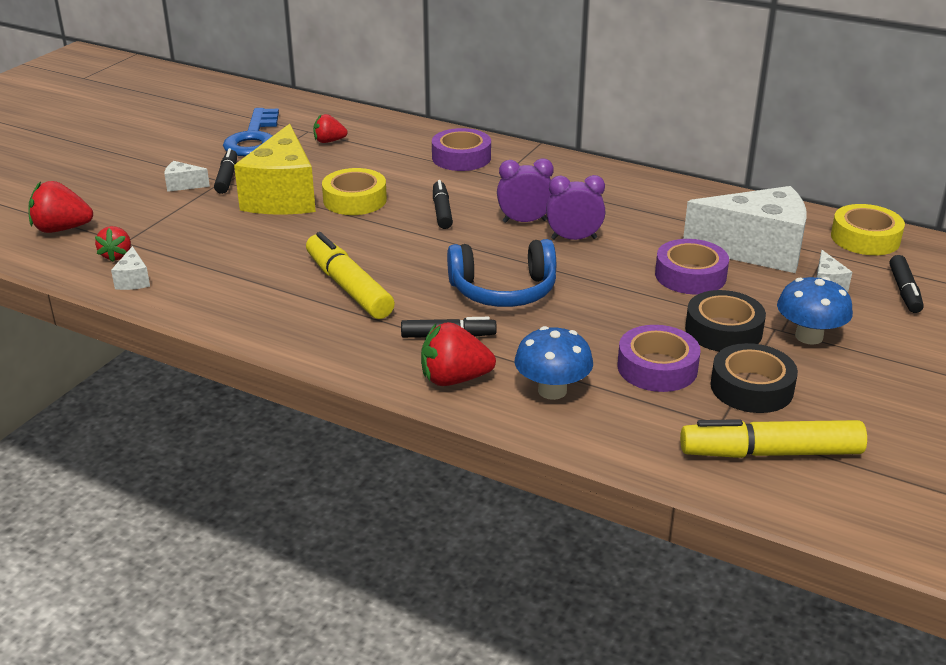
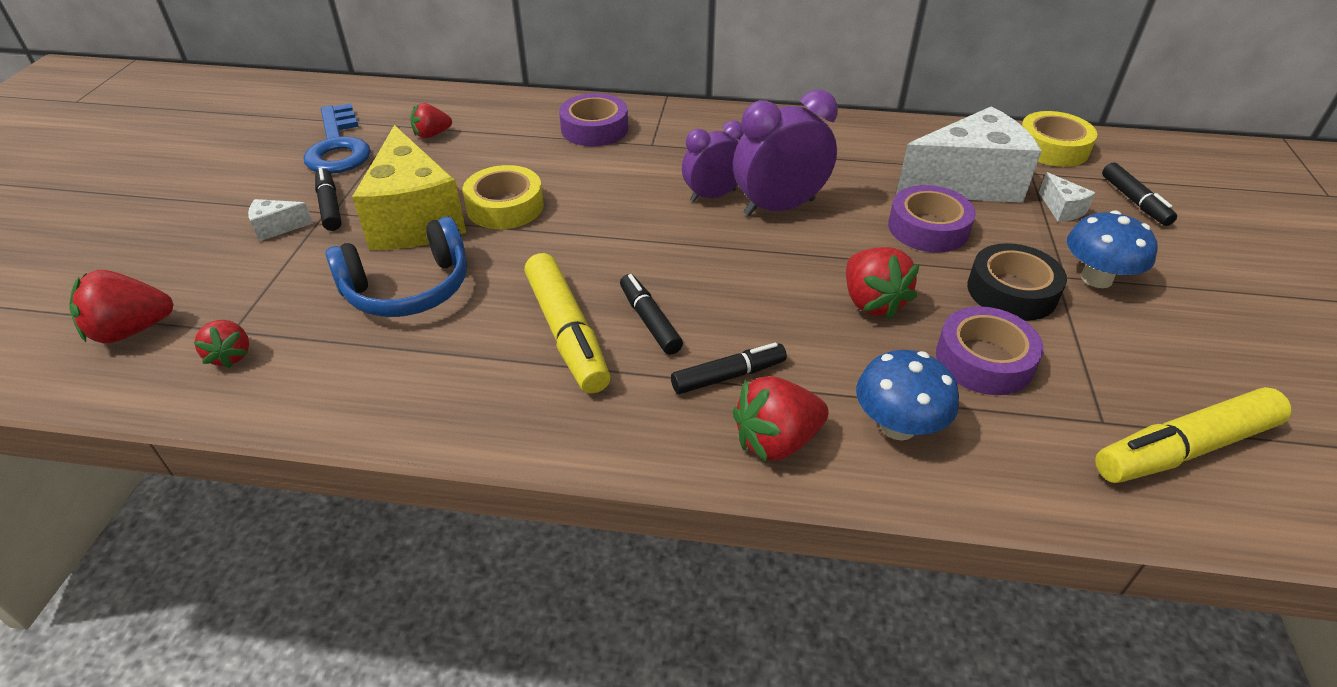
camera: 20 degrees left, 10 degrees up
(133, 280) = (272, 391): white cheese -> none
(348, 287) = (567, 333): yellow marker -> yellow marker turned 150 degrees counterclockwise
(442, 211) = (615, 201): black marker -> black marker (649, 321)
(503, 290) = (750, 294): blue headphones -> blue headphones (408, 288)
(574, 238) = (779, 207): purple clock -> purple clock, size x1.51
(597, 314) = (871, 302): none -> red strawberry
(751, 388) = (1096, 361): black tape -> none

